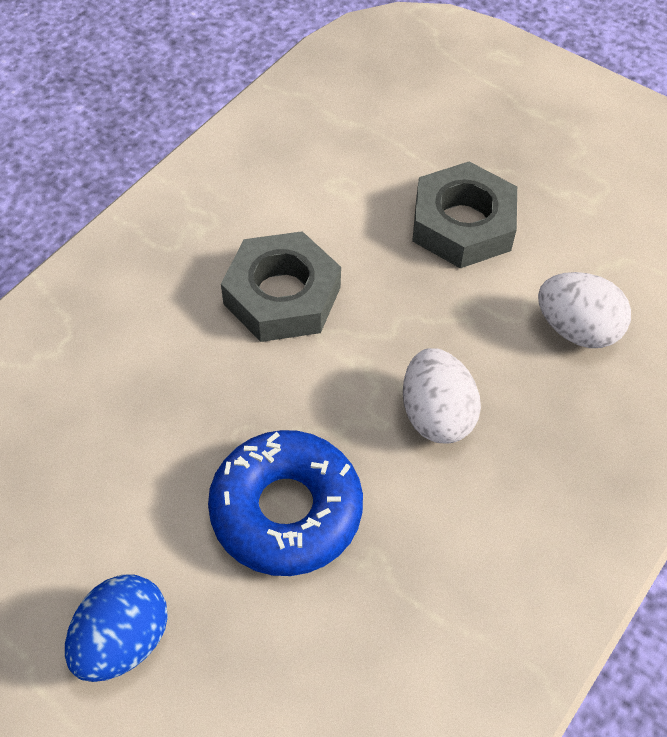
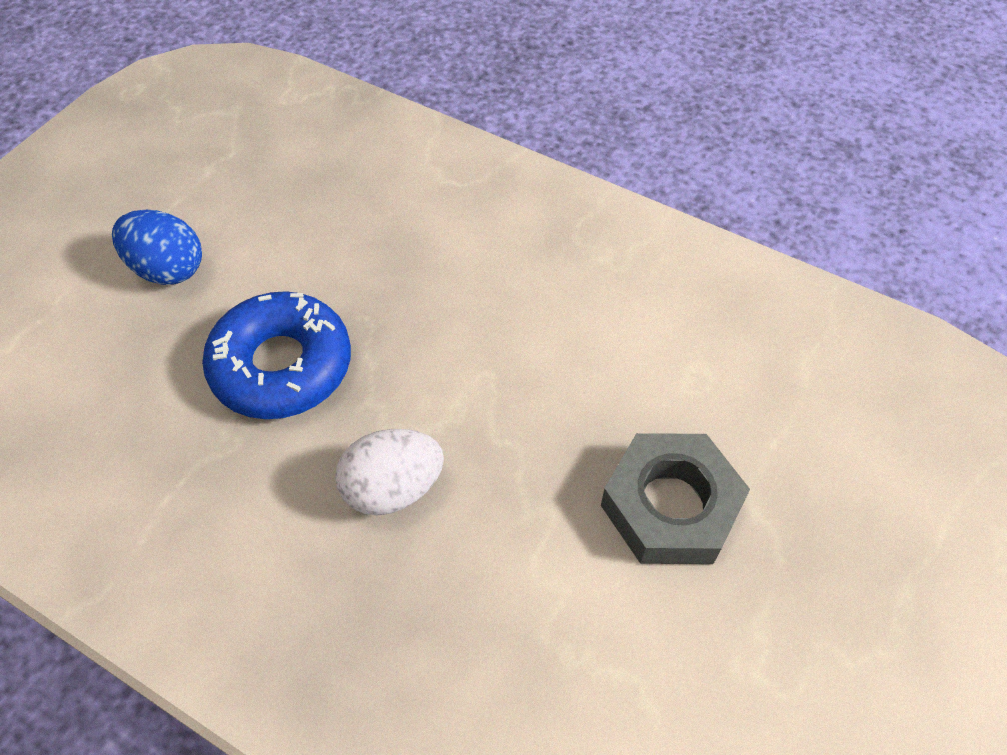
camera: 85 degrees right, 0 degrees up
(282, 296) = (530, 335): grey nut -> none
(576, 329) = (527, 644): white egg -> none

